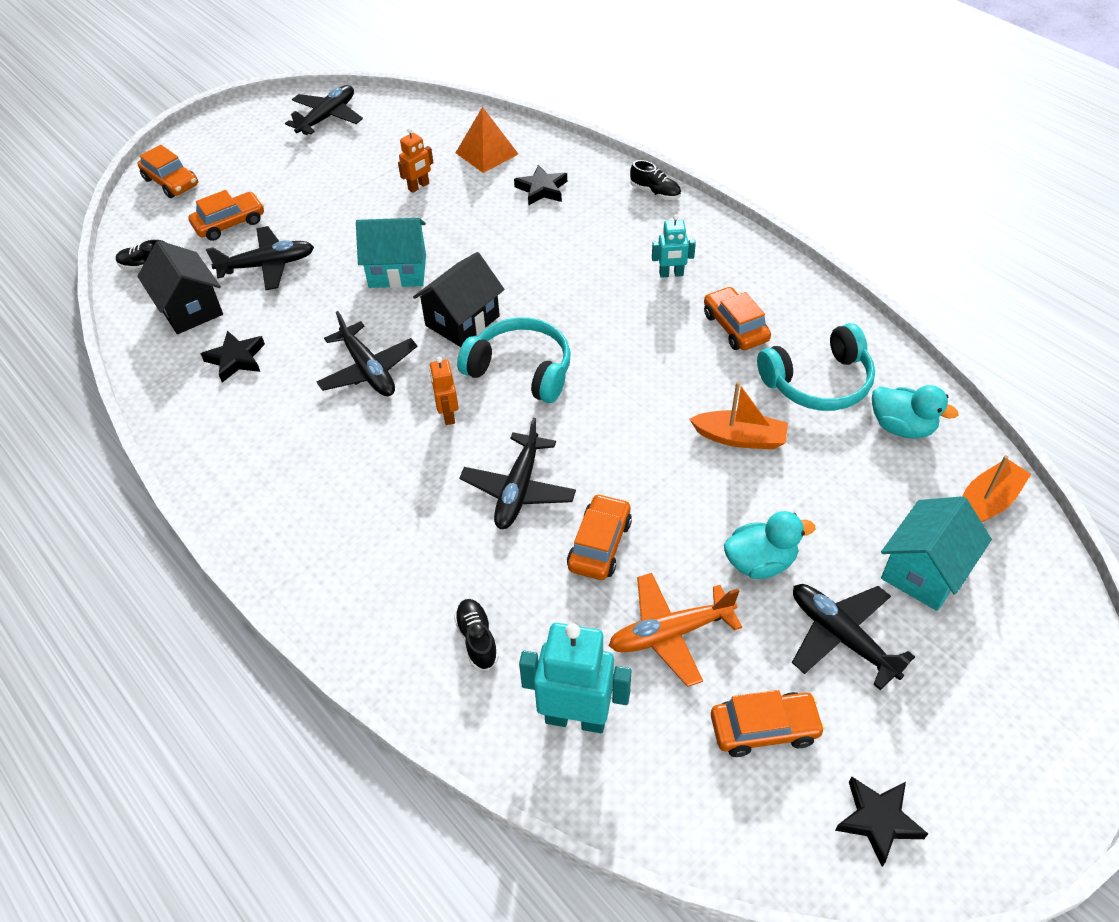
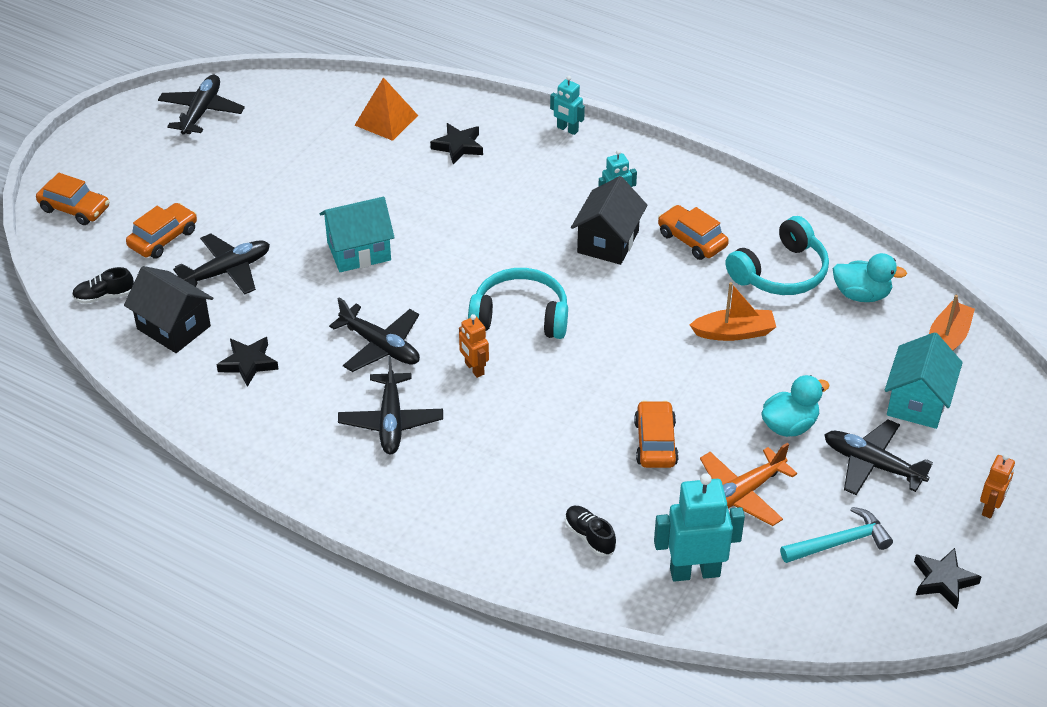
camera: 20 degrees left, 5 degrees down
(419, 186) = (335, 166): orange robot -> orange robot (990, 508)
(462, 321) = (445, 284): black house -> black house (608, 242)
(518, 490) = (567, 416): black plane -> black plane (391, 422)
(655, 192) = (567, 129): black shoe -> turquoise robot
(764, 729) = (839, 542): orange car -> turquoise hammer

